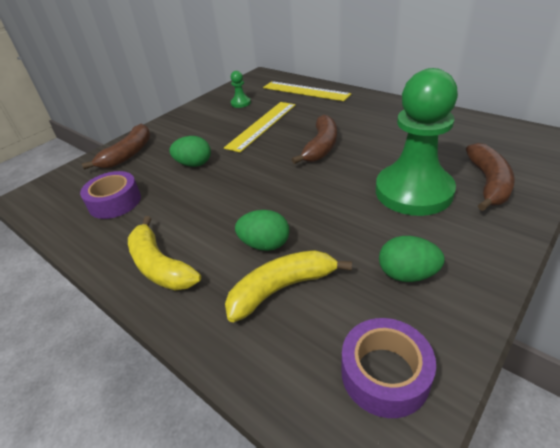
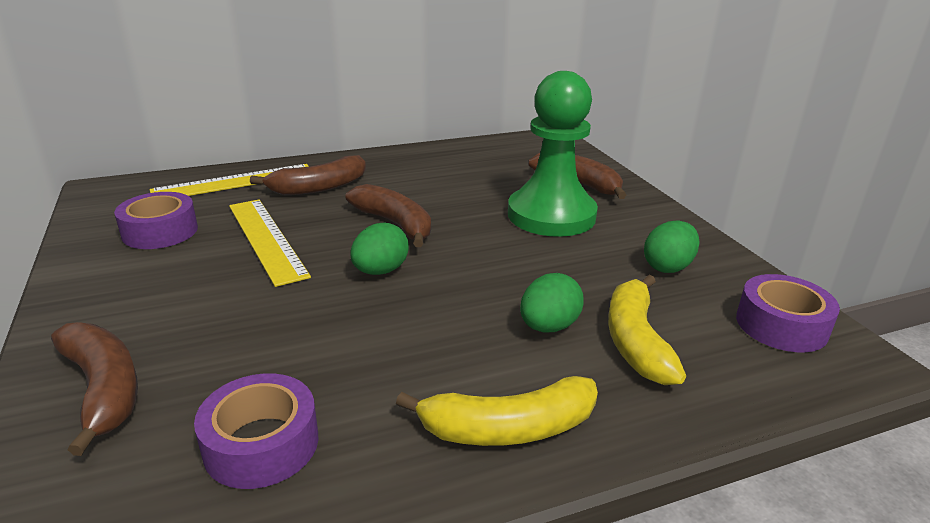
camera: 65 degrees left, 10 degrees down
(194, 164) = (275, 325): green egg -> green egg (380, 271)
(240, 103) = (160, 231): green pawn -> purple tape
(331, 109) = (318, 187): none -> brown banana

